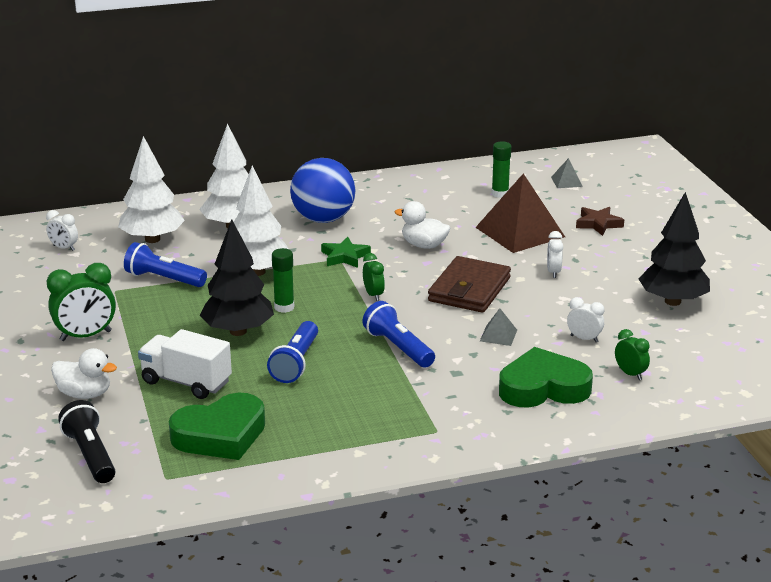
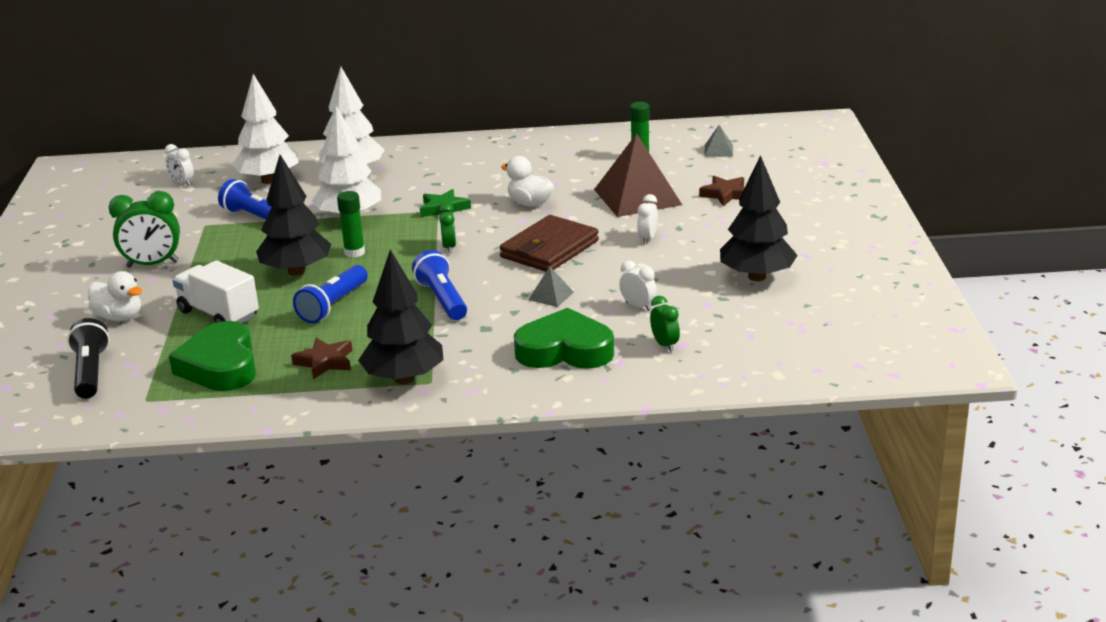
camera: 15 degrees right, 0 degrees up
(220, 435) = (220, 366): green heart -> green heart turned 90 degrees clockwise
(323, 219) = (445, 172): blue ball -> none
(323, 421) = (325, 362): none -> brown star
(410, 430) = (404, 379): none -> black tree

